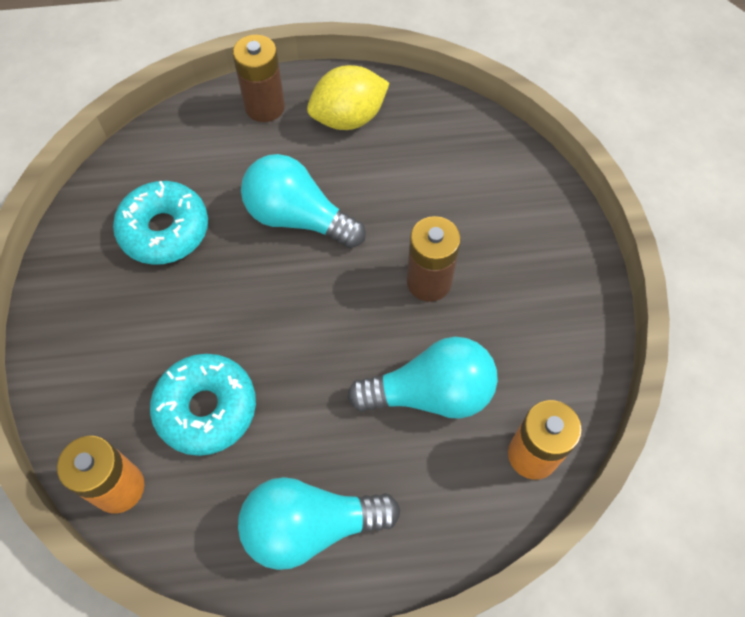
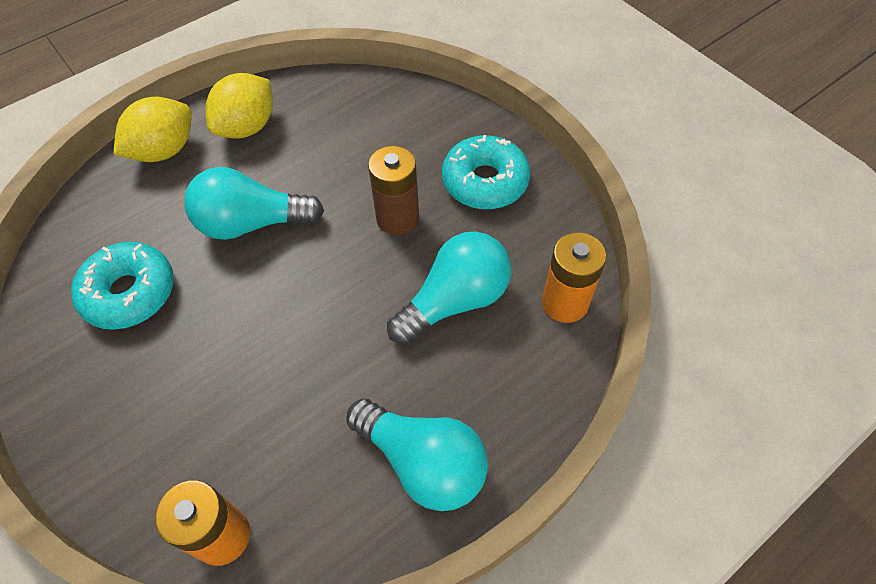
camera: 30 degrees left, 5 degrees down
(206, 408) = (265, 420): turquoise donut -> turquoise donut (485, 182)
(265, 107) = (164, 151): brown battery -> yellow lemon
(310, 526) = (423, 462): turquoise light bulb -> turquoise light bulb turned 105 degrees counterclockwise

